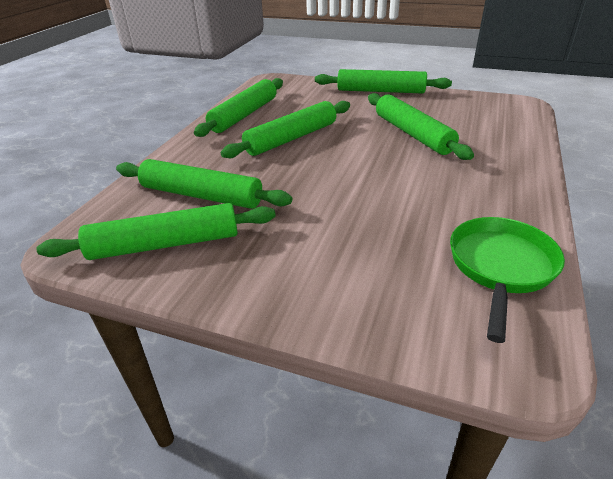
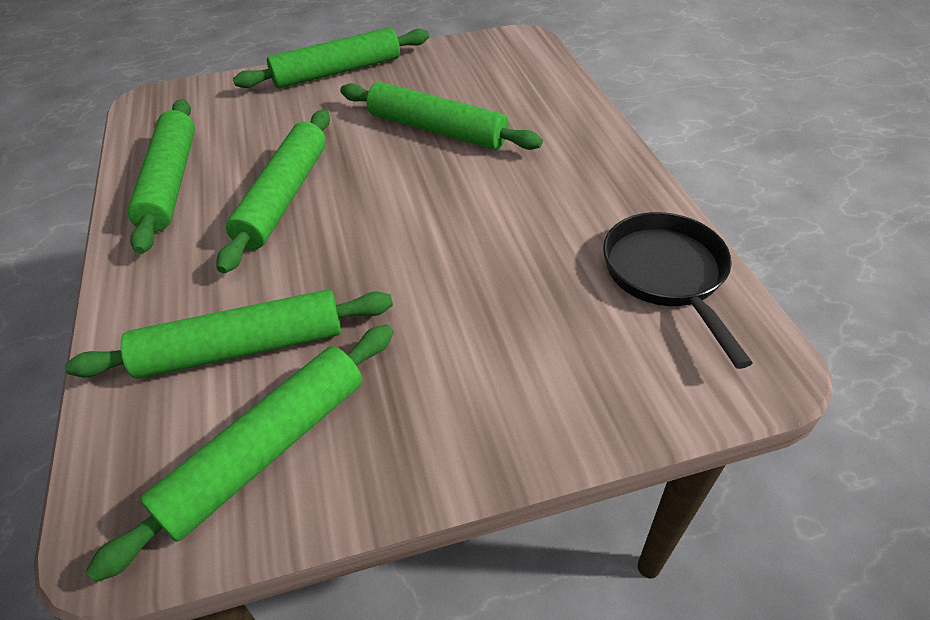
camera: 35 degrees left, 10 degrees up
(500, 267) = (667, 275): green pan -> black pan

